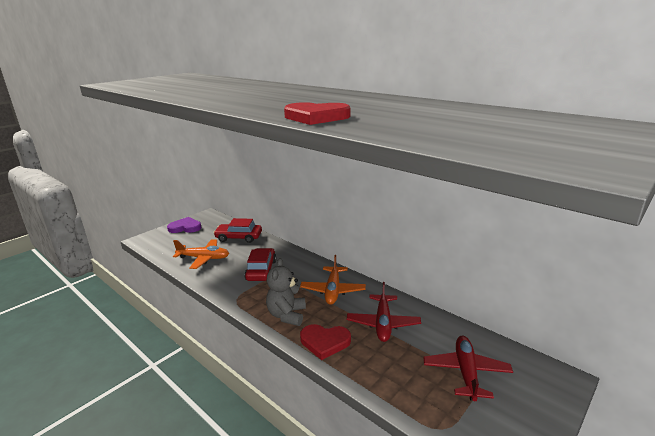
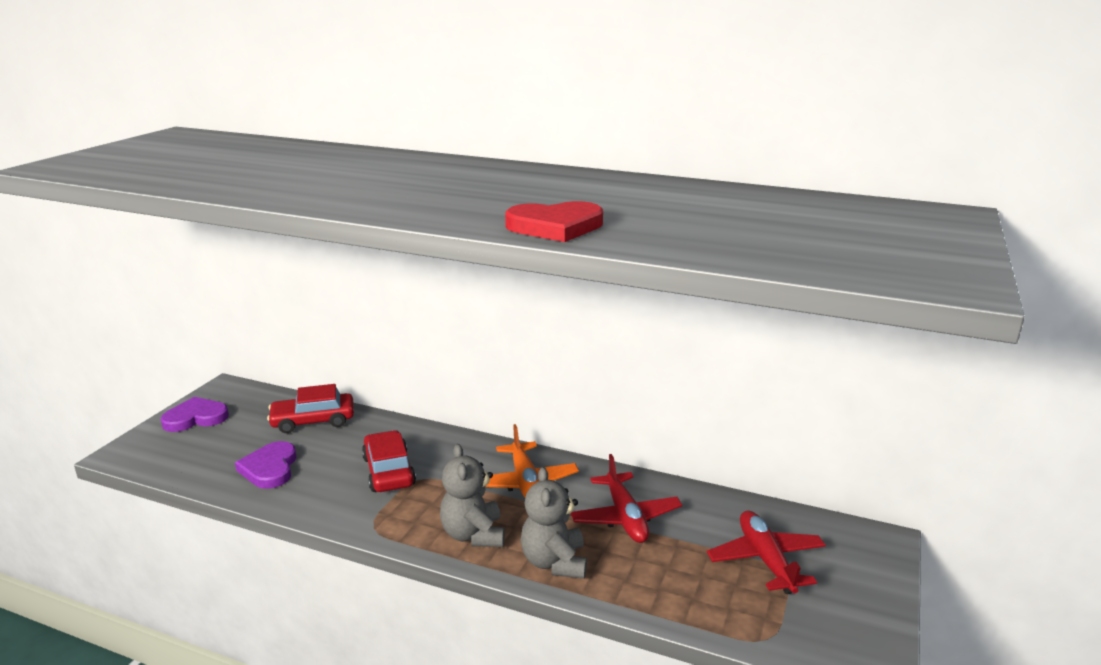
camera: 20 degrees left, 0 degrees up
(203, 258) = (270, 468): orange plane -> purple heart
(325, 342) = (554, 562): red heart -> grey teddy bear

